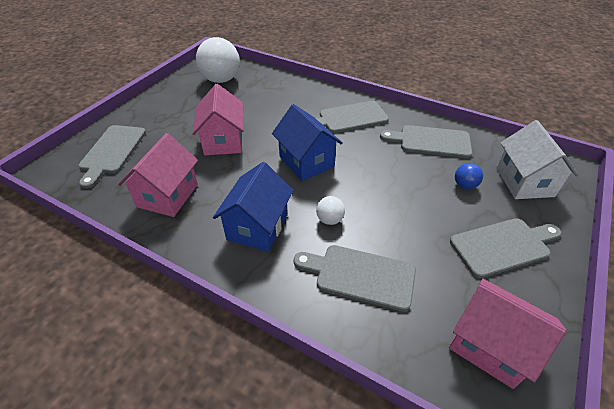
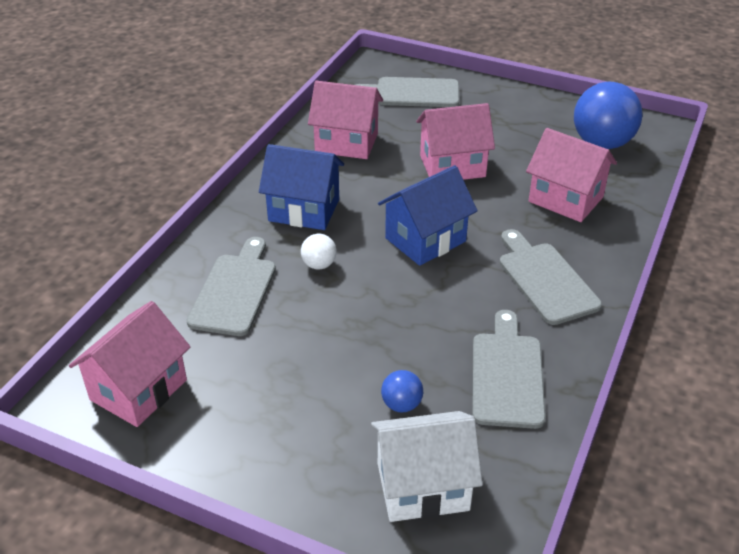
camera: 85 degrees right, 5 degrees down
(221, 80) = (602, 143): white ball -> blue ball
(274, 100) = (566, 199): none -> pink house
(503, 246) = (280, 429): grey cutting board -> none

